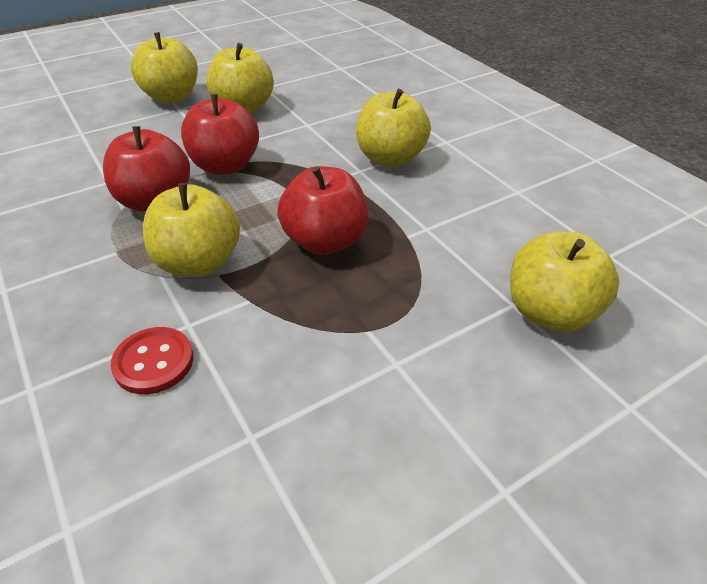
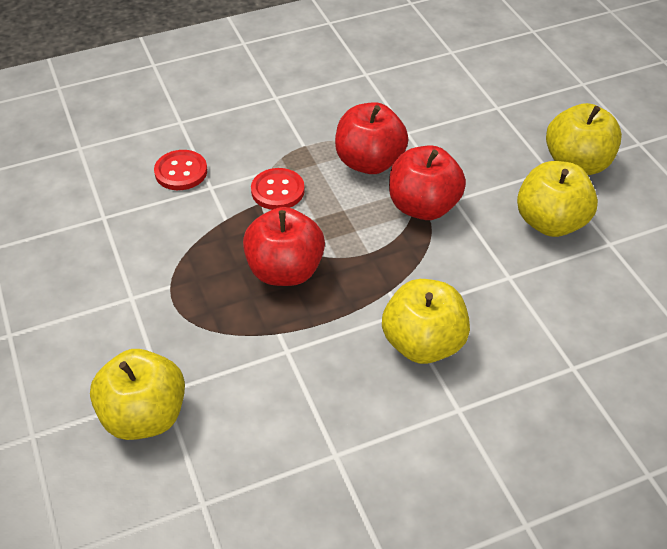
camera: 100 degrees right, 5 degrees up
(198, 262) = (277, 191): yellow apple -> red button

